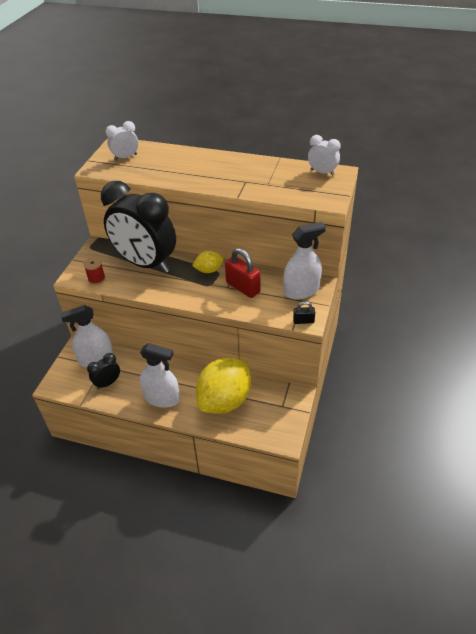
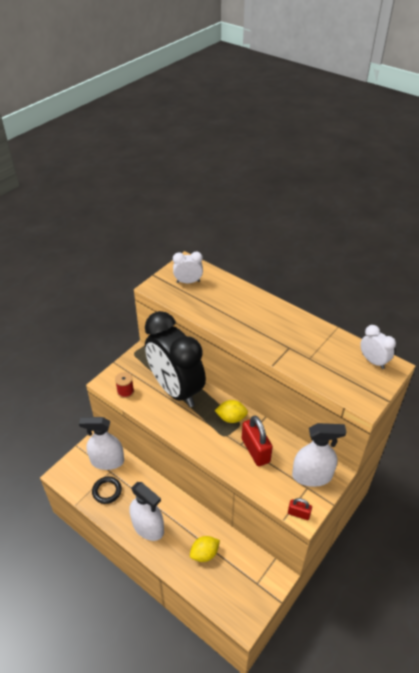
camera: 20 degrees right, 0 degrees up
(107, 383) = (107, 491): black clock -> black ring
(225, 400) = (204, 553): yellow lemon -> yellow lemon, size x0.46
(303, 321) = (298, 514): black padlock -> red padlock

